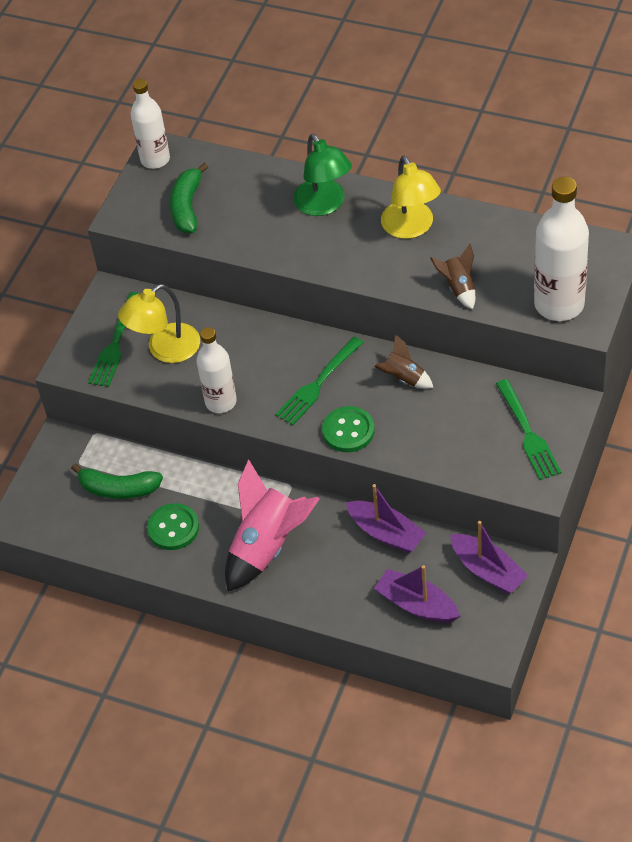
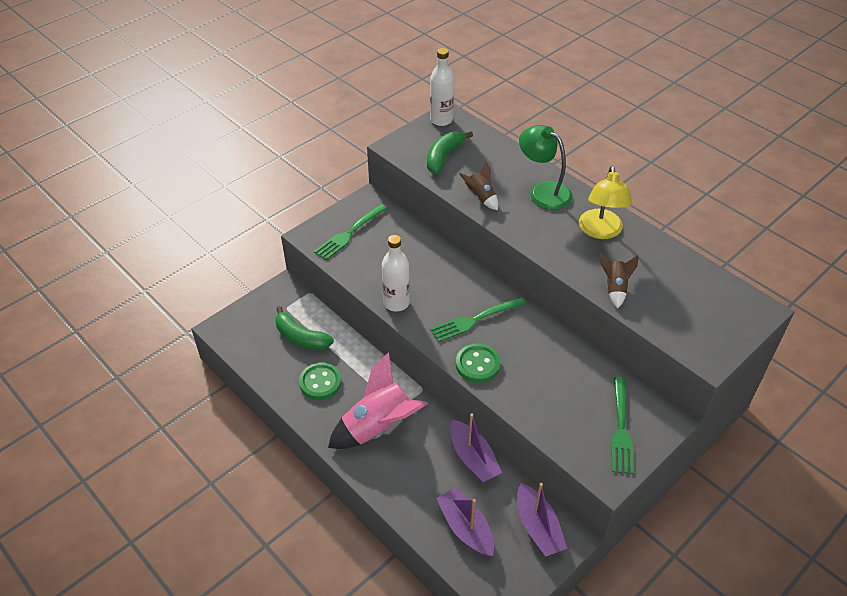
camera: 20 degrees right, 5 degrees down
(165, 350) = (380, 251): yellow lamp -> none
(324, 205) = (543, 191): green lamp -> green lamp turned 135 degrees clockwise
(403, 378) = (542, 343): brown rocket -> brown rocket (480, 197)
(559, 304) = (692, 333): white bottle -> none

